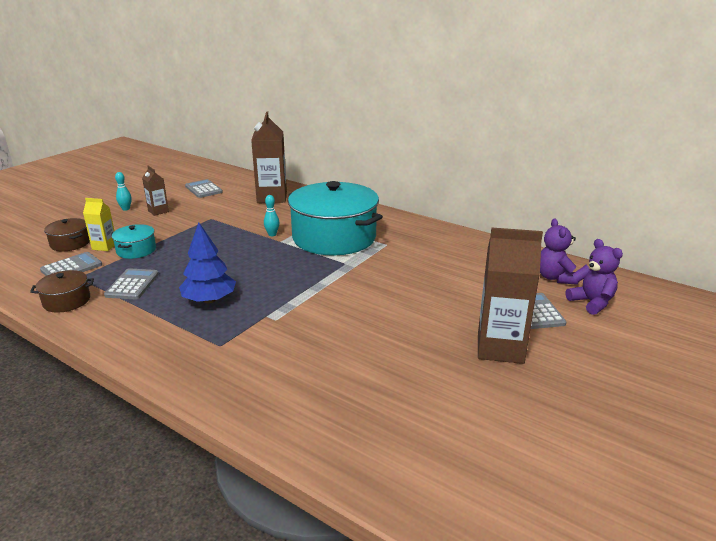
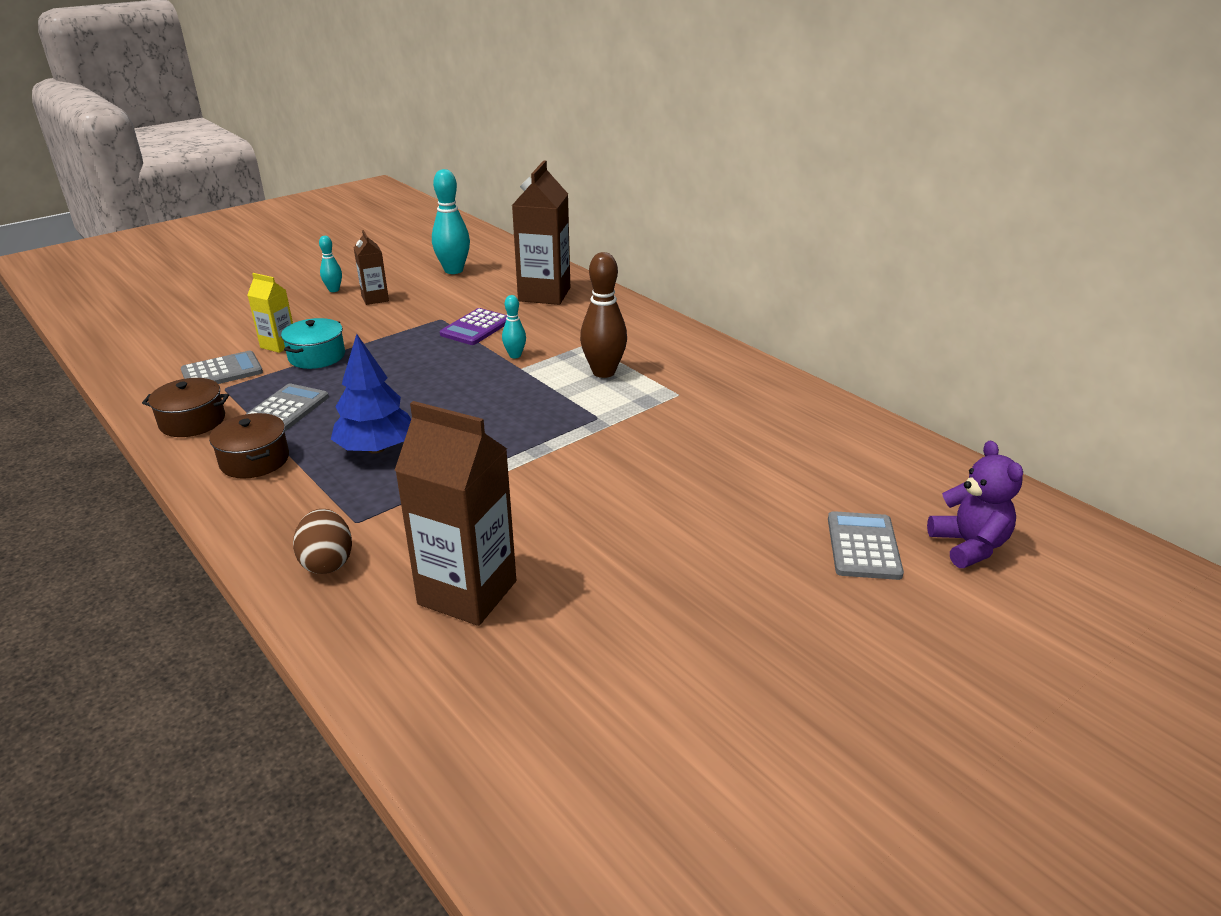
camera: 15 degrees right, 5 degrees up
(70, 243) = (237, 334): brown pot -> brown pot (254, 460)
(203, 189) = (453, 270): grey calculator -> turquoise bowling pin
(213, 372) = (327, 562): none -> brown egg
(237, 221) = (476, 328): none -> purple calculator
(334, 237) = (603, 372): turquoise pot -> brown bowling pin
(500, 348) = (769, 600): brown carton -> brown carton (467, 593)
(555, 278) = (927, 491): purple teddy bear -> none

